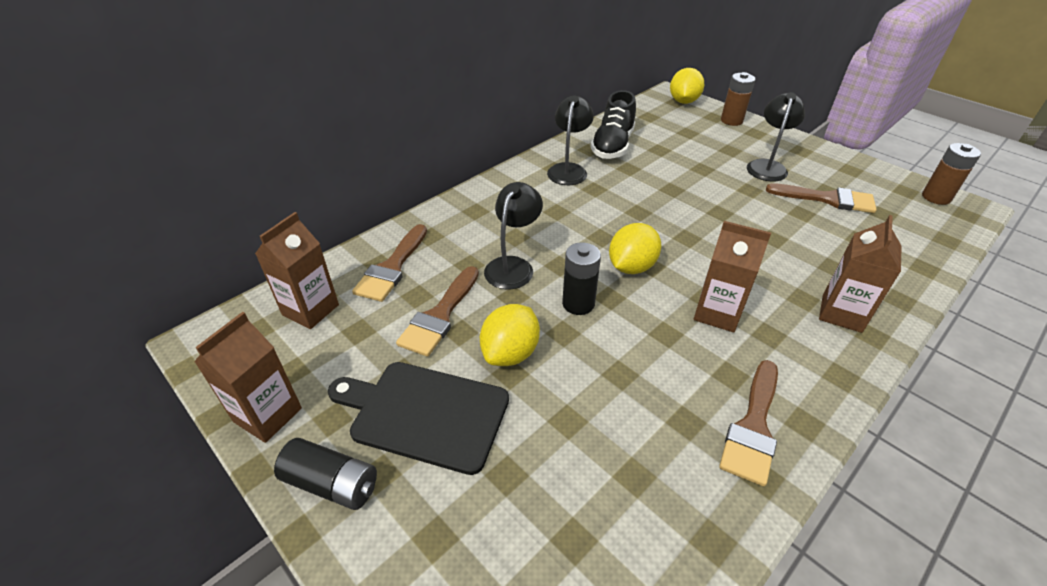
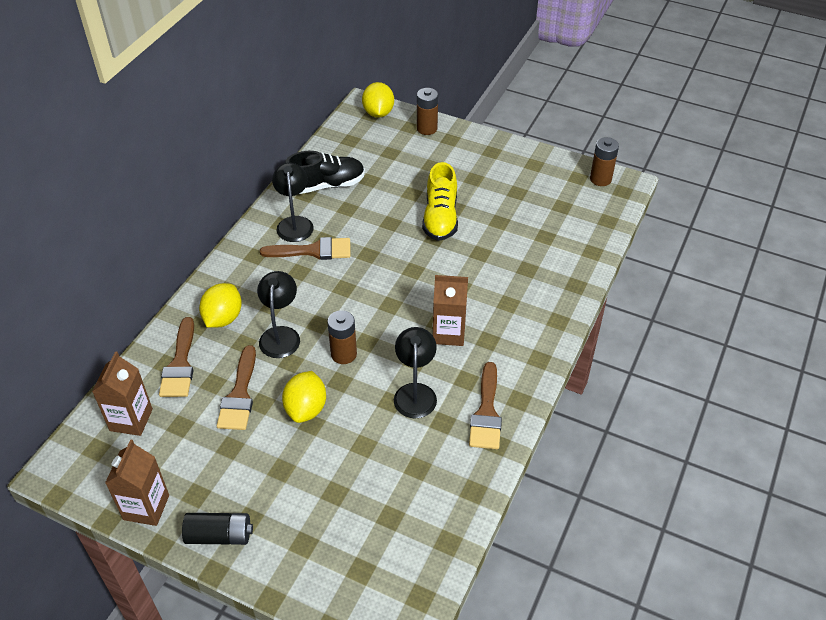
camera: 20 degrees left, 5 degrees up
(425, 413) = (262, 471): black cutting board -> none
(578, 304) = (343, 354): black battery -> brown battery
(612, 146) = (326, 185): black shoe -> black shoe turned 105 degrees counterclockwise
(631, 267) = (376, 310): yellow lemon -> yellow lemon (223, 318)
(731, 196) = (440, 218): none -> yellow shoe
(767, 166) = (465, 177): black lamp -> black lamp (415, 392)
(827, 199) = (518, 202): brown brush -> brown brush (313, 251)
(841, 313) = (536, 308): brown carton -> none

